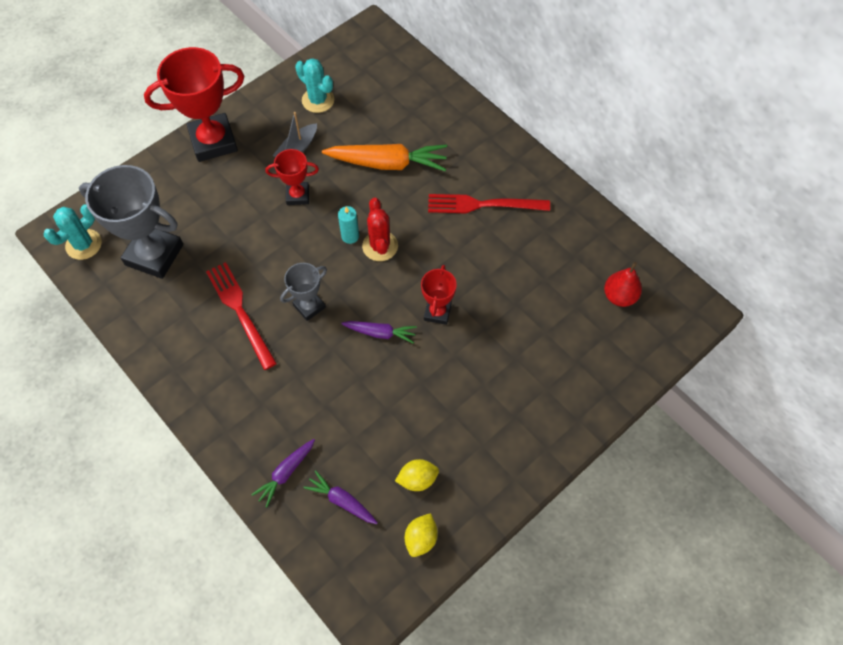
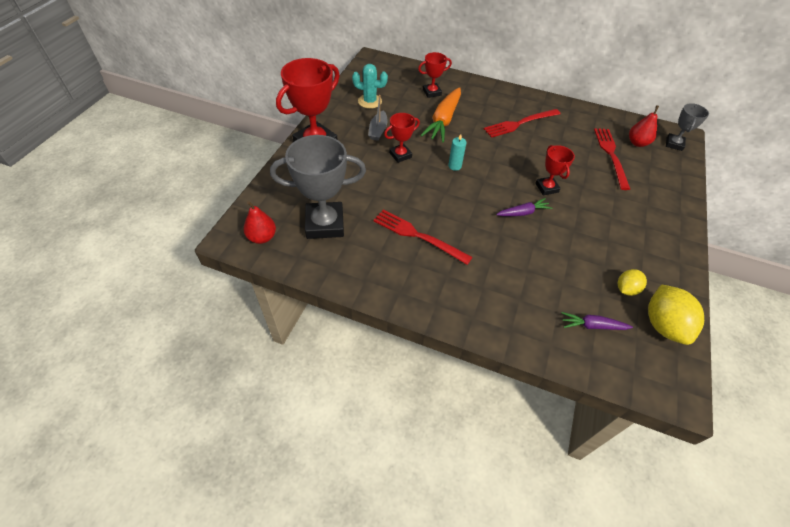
camera: 30 degrees left, 10 degrees down
(84, 244) = (262, 237): turquoise cactus -> red pear
(286, 473) = (539, 325): purple carrot -> none
(309, 306) = (463, 215): grey trophy -> grey trophy (674, 144)
(380, 246) = (478, 165): red cactus -> none
(387, 163) = (443, 120): orange carrot -> orange carrot turned 135 degrees clockwise
(406, 113) = (432, 92): none -> red trophy
(421, 538) = (663, 325): yellow lemon -> yellow lemon, size x1.75
(564, 300) = (611, 155): none -> red fork

